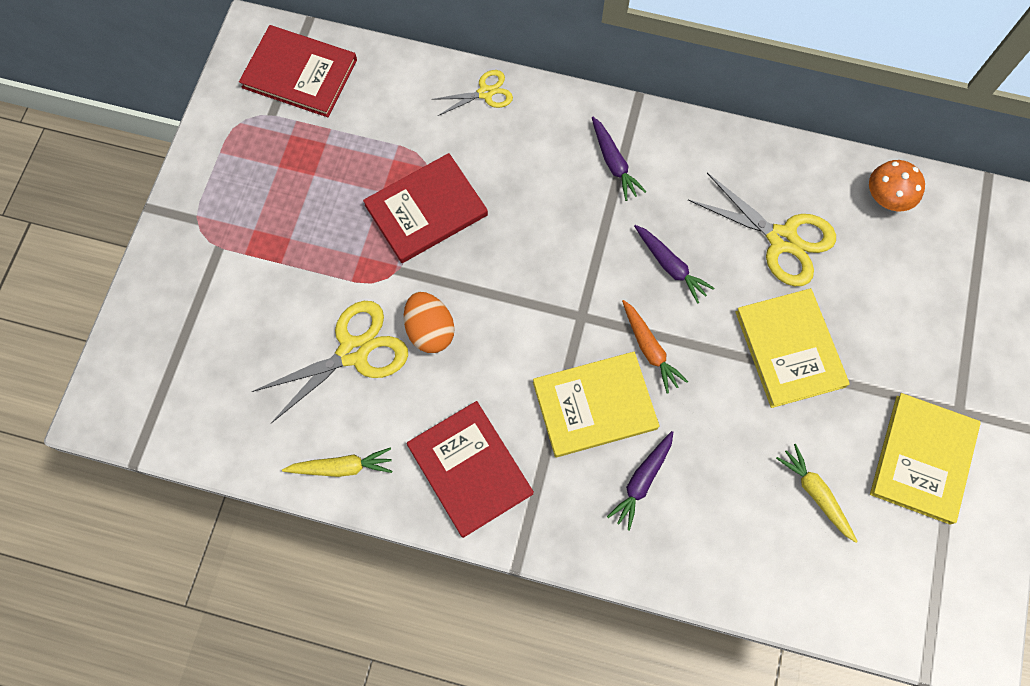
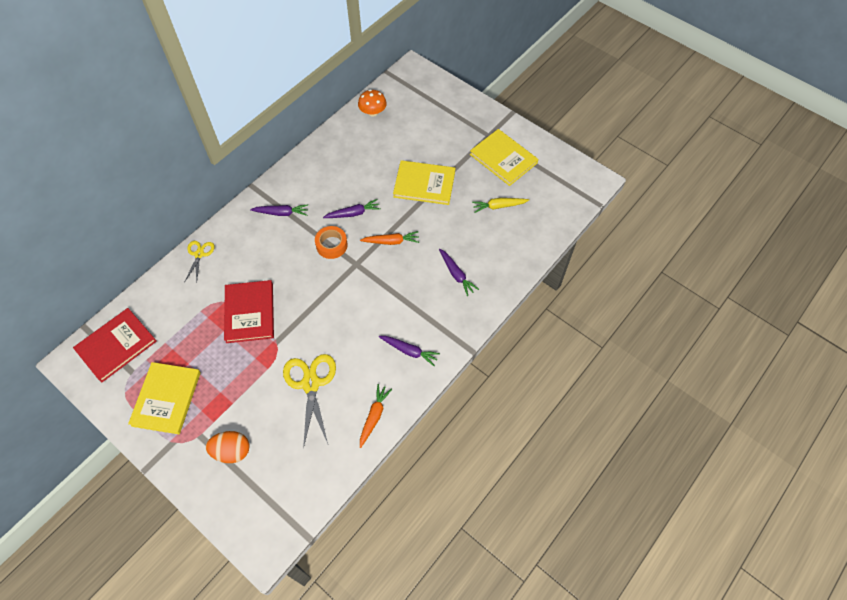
camera: 65 degrees left, 10 degrees down
(342, 467) = (374, 416): yellow carrot -> orange carrot
(430, 330) = (321, 339): orange egg -> orange egg (232, 451)
(470, 469) = (409, 351): red book -> purple carrot
(594, 405) = (407, 278): yellow book -> yellow book (166, 399)
(595, 264) = (331, 245): none -> orange tape
(781, 239) = (368, 162): yellow scissors -> none

